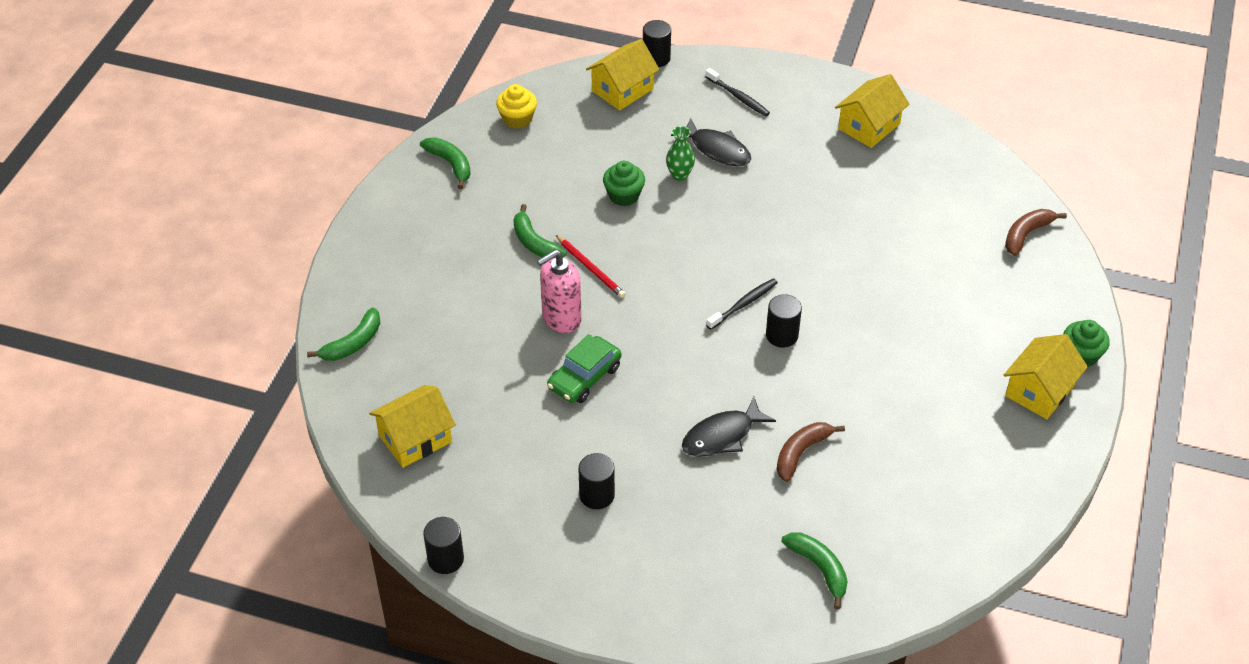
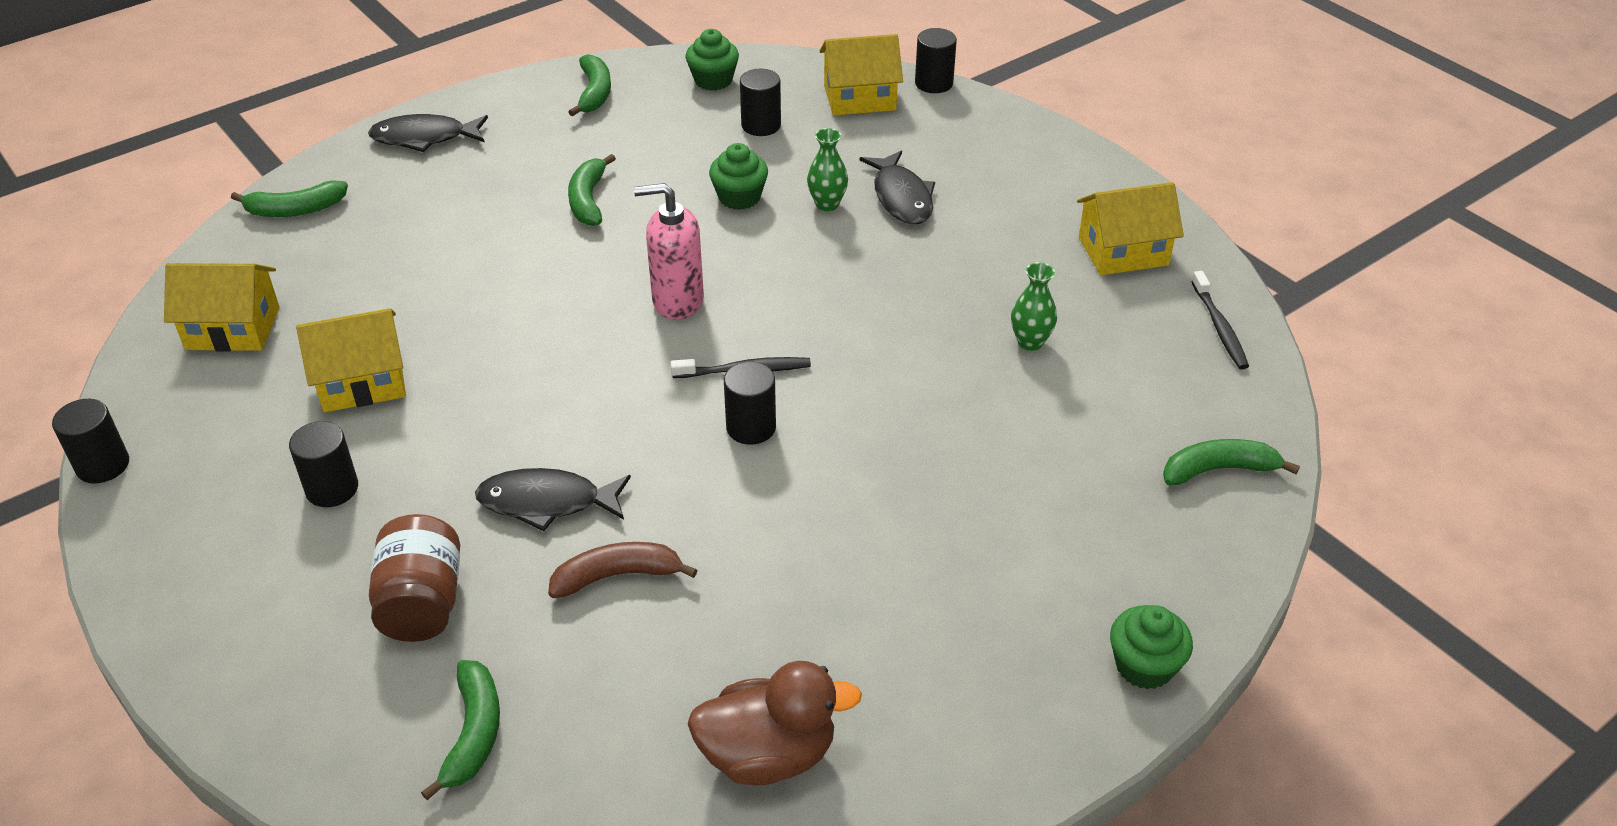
camera: 35 degrees right, 5 degrees down
(376, 251) = (424, 138): none -> black fish
(517, 119) = (713, 80): yellow cupcake -> green cupcake
(561, 318) = (524, 286): pink soap dispenser -> pink soap dispenser (677, 301)
(583, 138) = (761, 125): none -> black cylinder
(584, 377) = (474, 357): green car -> none
(590, 268) = (616, 252): red pencil -> none
(719, 524) = (422, 603): none -> brown jar
(738, 97) = (988, 156): black toothbrush -> black toothbrush (1219, 327)
(873, 208) = (1030, 342): none -> green vase
(962, 495) = (768, 755): none -> brown duck
(1026, 234) = (1218, 470): brown banana -> green banana
(1039, 391) = (1029, 679): yellow house -> yellow house (362, 382)

